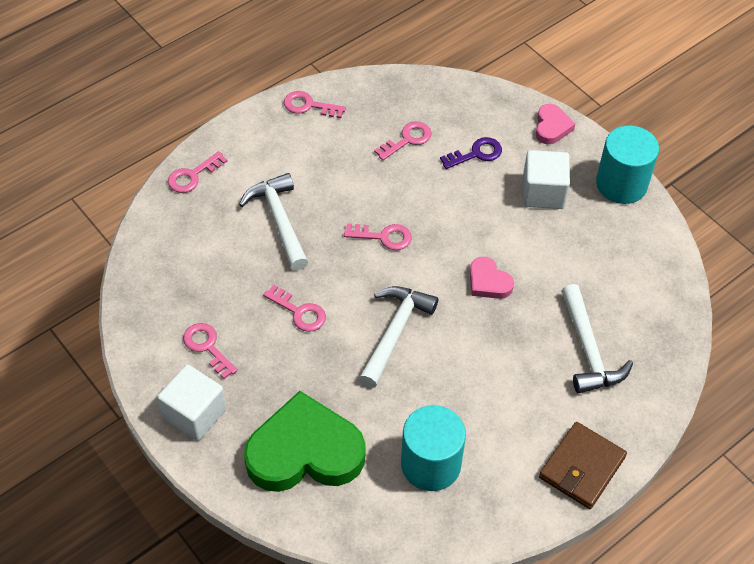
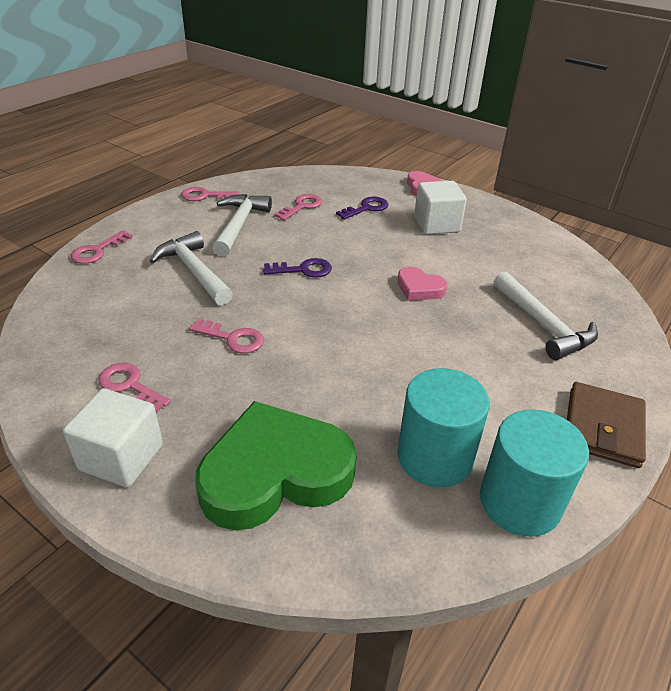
camera: 15 degrees left, 15 degrees down
(383, 237) = (303, 270): pink key -> purple key
(395, 332) = (343, 340): white hammer -> white hammer (239, 225)
(621, 184) = (499, 212): turquoise cylinder -> turquoise cylinder (519, 502)

